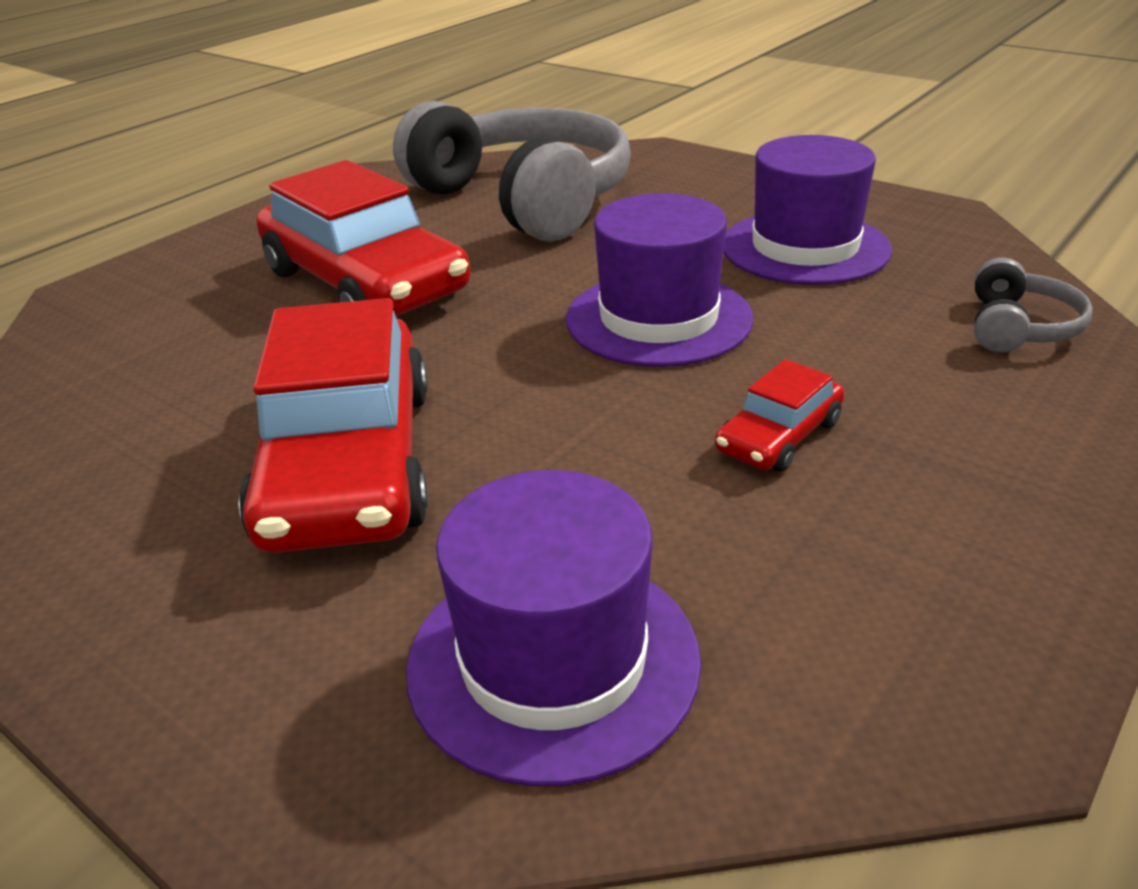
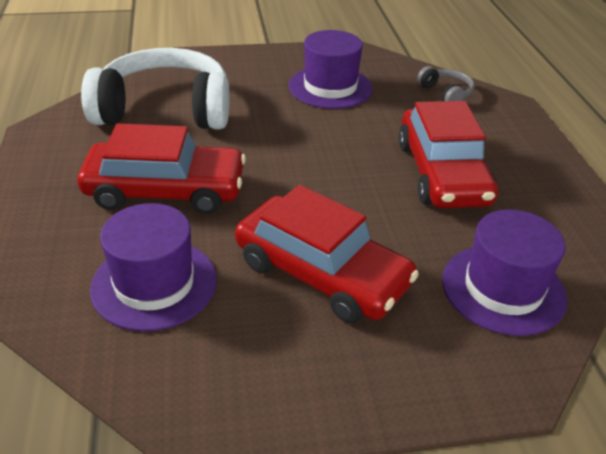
camera: 50 degrees left, 5 degrees up
(524, 199) = (165, 110): grey headphones -> white headphones
(658, 319) = (329, 145): purple hat -> purple hat (154, 284)
(778, 436) = (442, 173): red car -> red car, size x2.17

